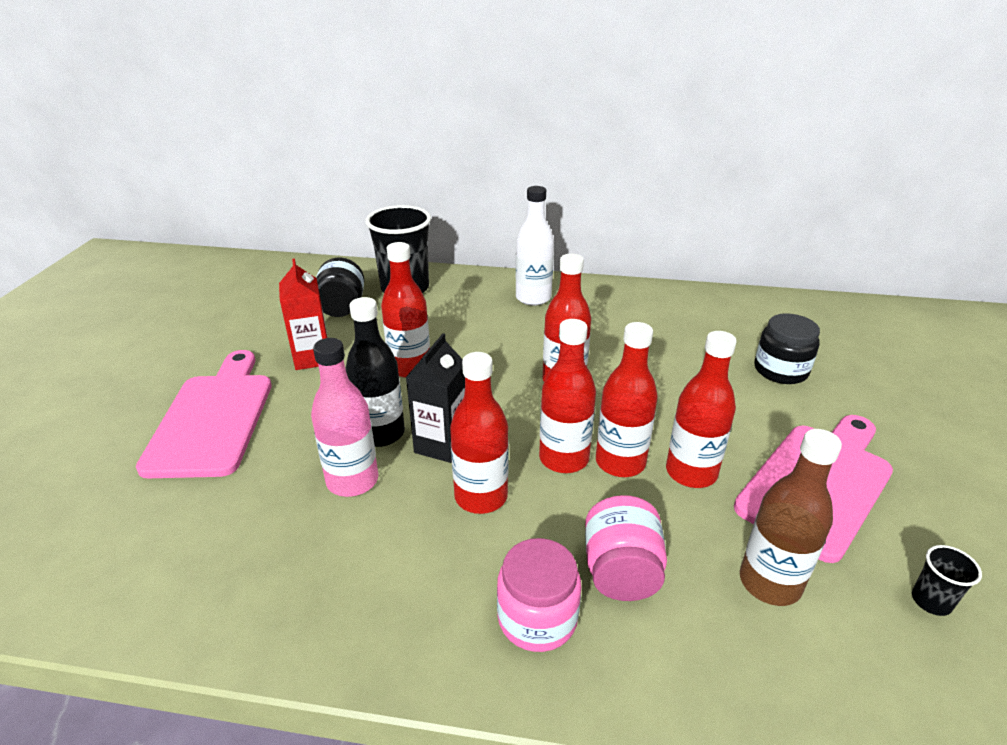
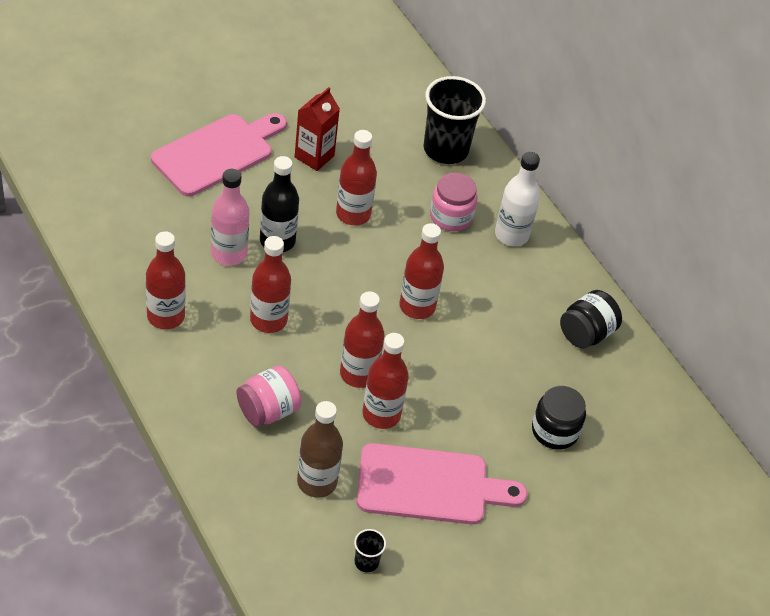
camera: 45 degrees right, 15 degrees up
(342, 307) = (384, 130): black jar -> black jar (586, 333)
(441, 445) = (294, 276): black carton -> none
(537, 618) = (207, 388): pink jar -> pink jar (451, 216)
(564, 459) = (336, 344): red bottle -> red bottle (166, 316)

